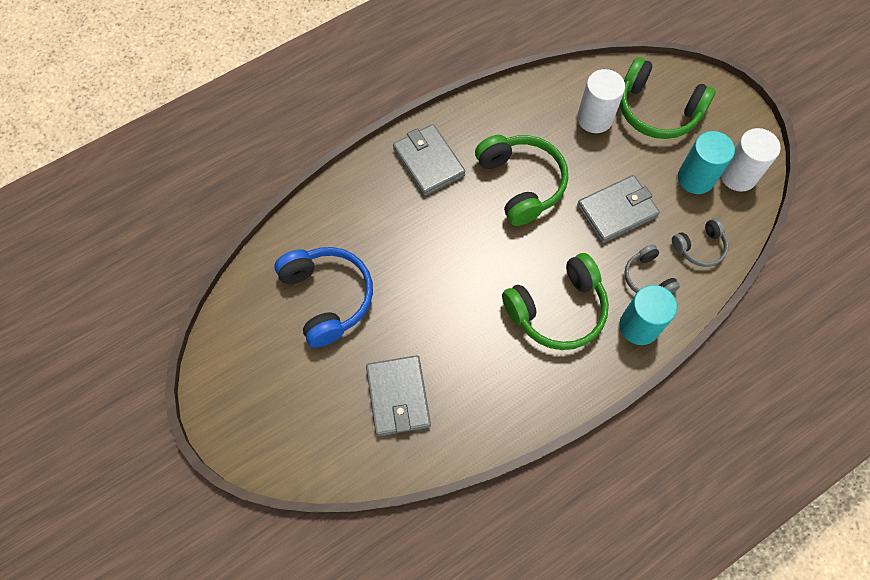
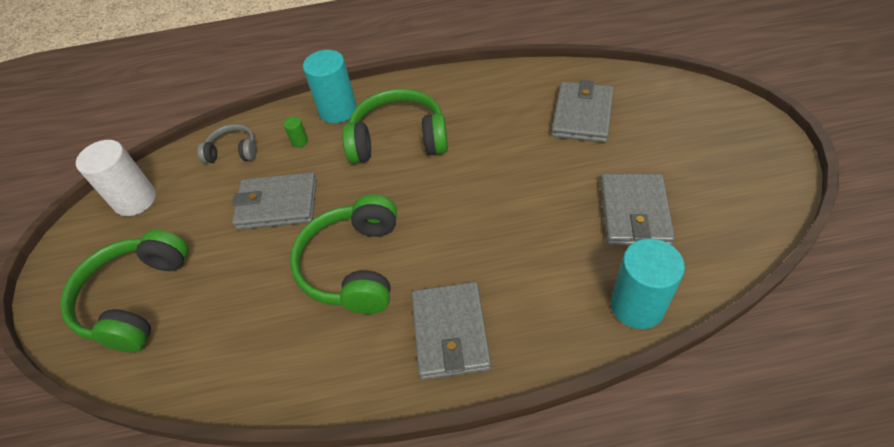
camera: 150 degrees left, 15 degrees down
(327, 298) = (634, 213): blue headphones -> grey wallet
(594, 118) = (212, 315): white cylinder -> none
(647, 277) = (299, 141): grey headphones -> green cylinder
(657, 110) = (136, 299): green headphones -> green headphones turned 135 degrees counterclockwise
(695, 178) = (175, 210): turquoise cylinder -> turquoise cylinder (637, 306)

